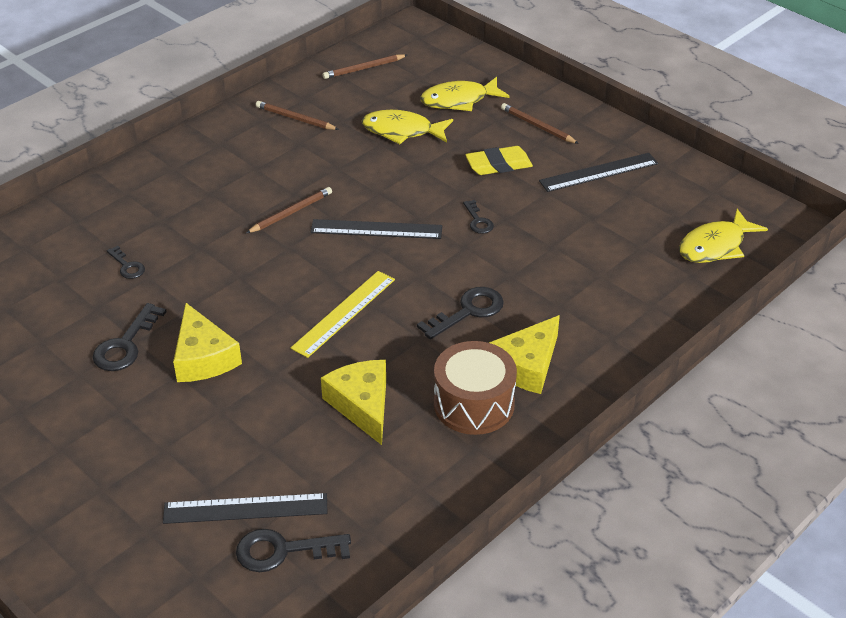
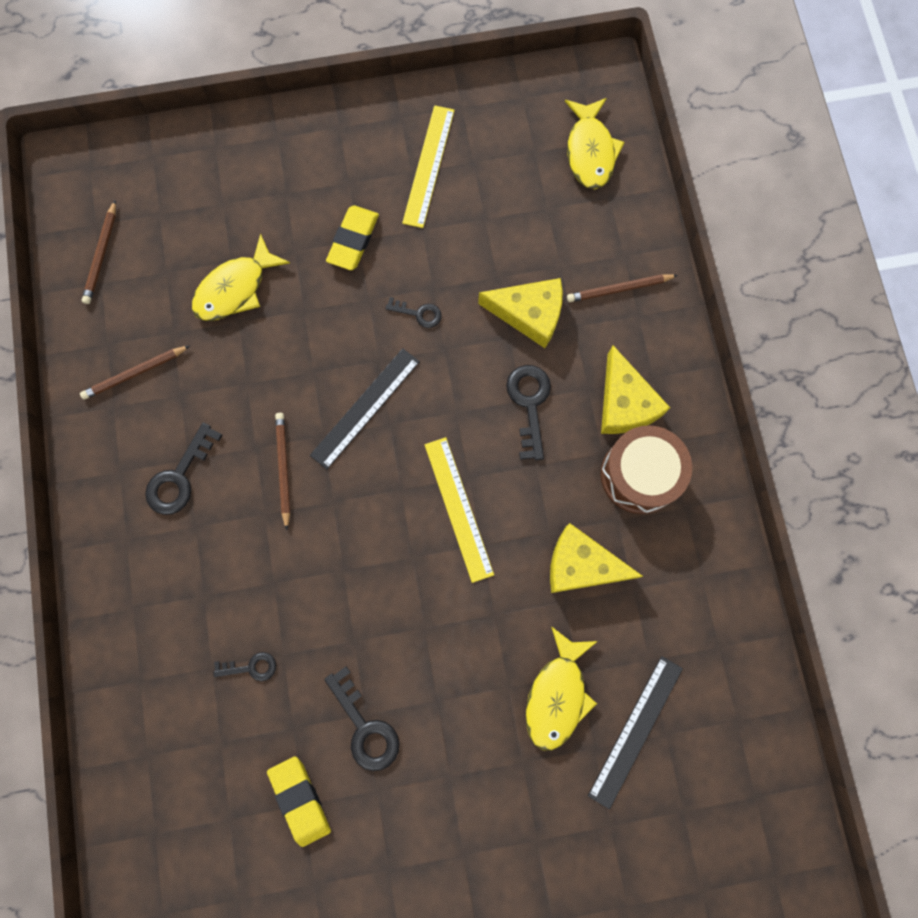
camera: 55 degrees left, 35 degrees up
(43, 337) = (300, 799): none -> yellow eraser
(203, 357) = (431, 665): yellow cheese -> yellow cheese (529, 314)
(283, 551) = (698, 726): black key -> black key (179, 477)
(459, 100) = (228, 205): yellow fish -> yellow fish (557, 695)
(537, 126) = (323, 166): brown pencil -> brown pencil (619, 289)
(598, 172) = (428, 166): black ruler -> yellow ruler

